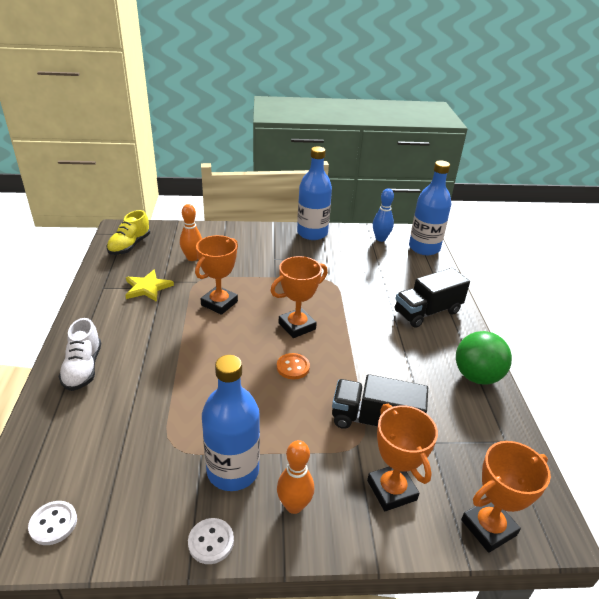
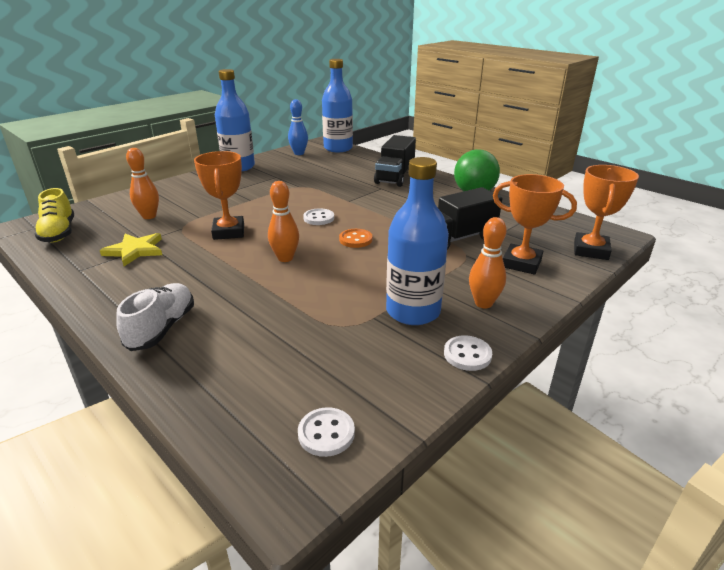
camera: 40 degrees left, 5 degrees down
(83, 368) = (162, 328): white shoe -> white shoe turned 120 degrees counterclockwise
(221, 354) = (285, 258): none -> orange bowling pin
(297, 326) = (318, 218): orange trophy -> white button

